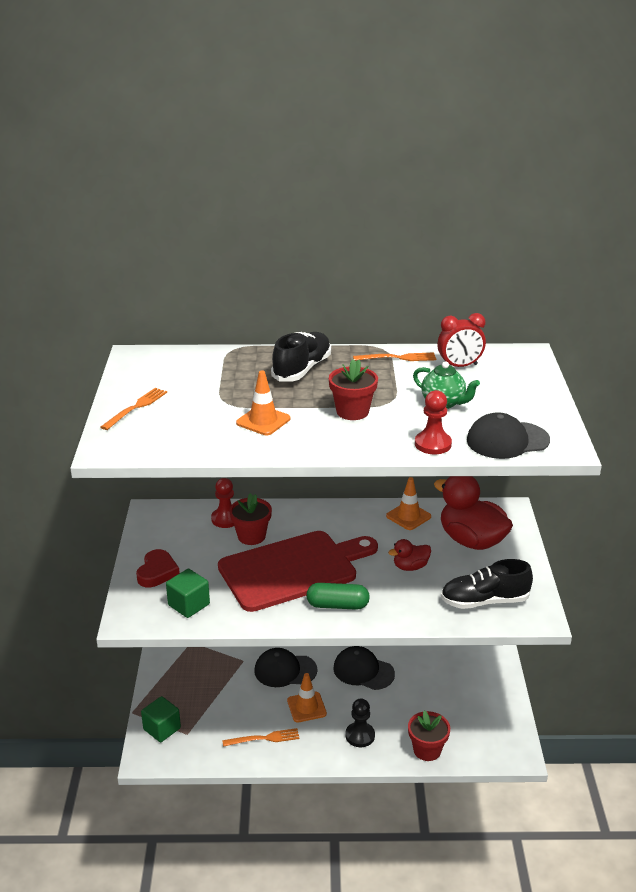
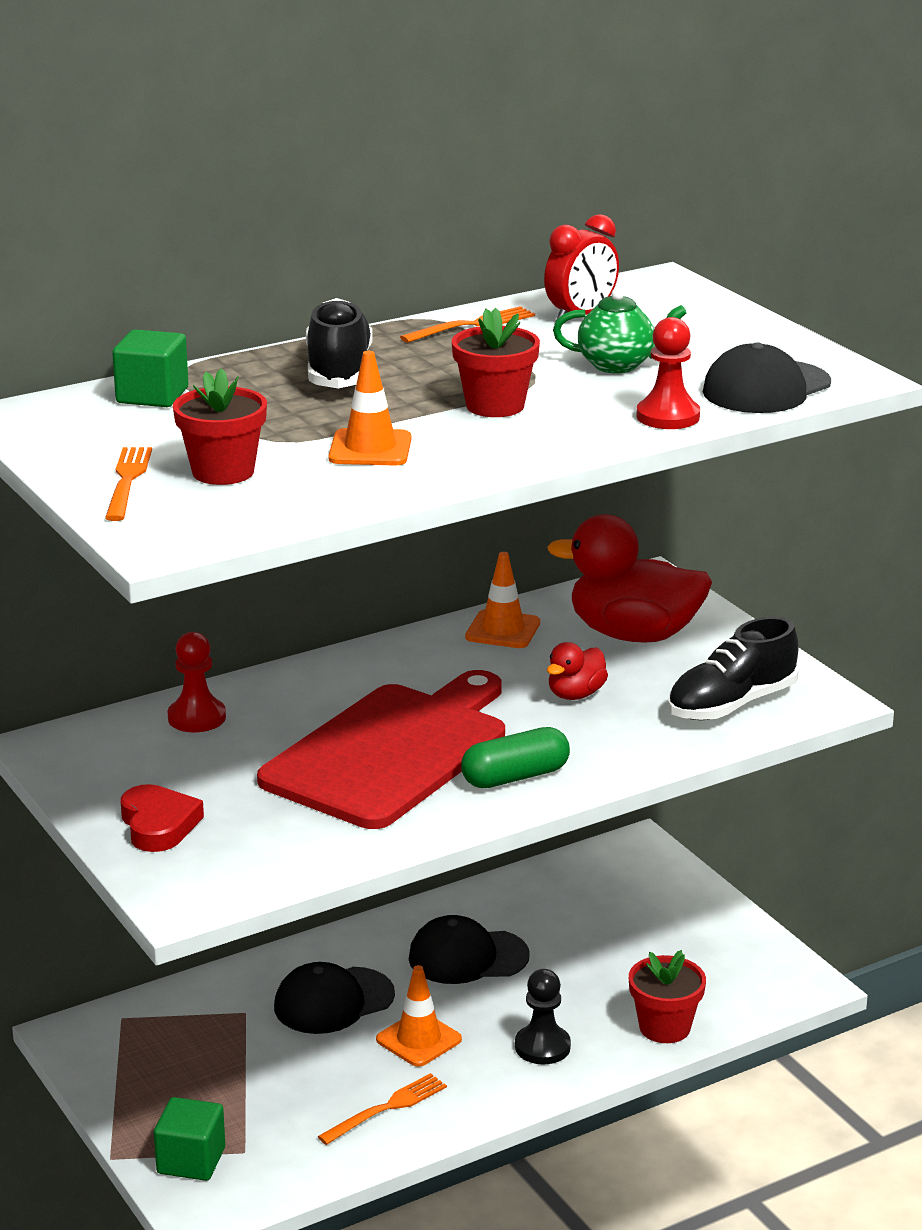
camera: 30 degrees left, 5 degrees down
(189, 605) = (267, 851): green cube -> green cube (152, 395)
(251, 536) = (270, 729): red flower pot -> red flower pot (223, 472)

